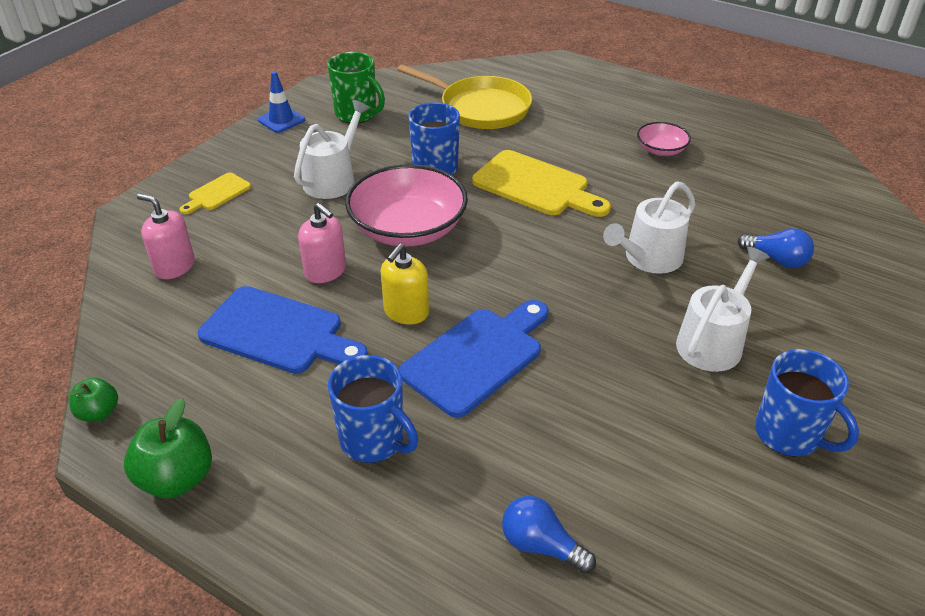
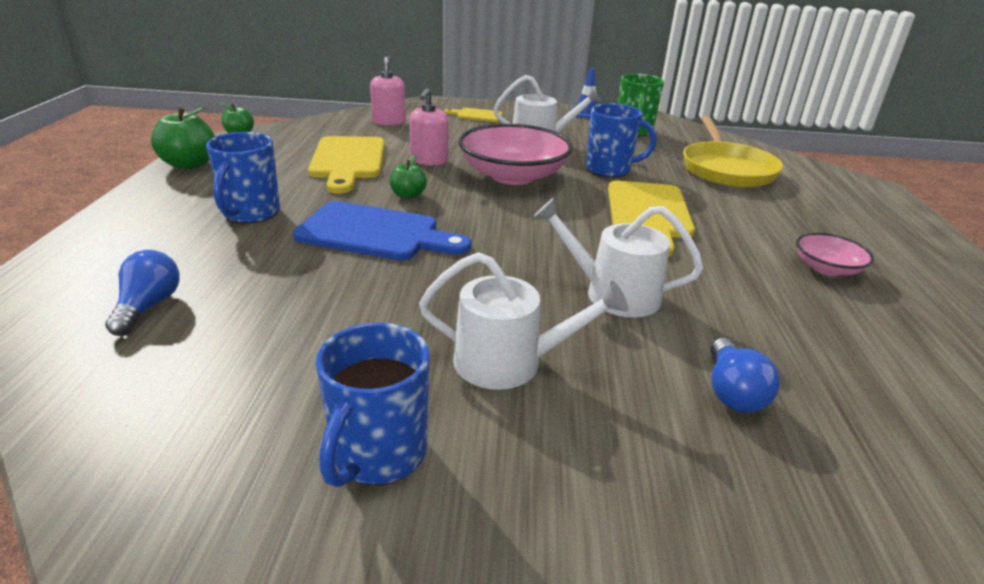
camera: 60 degrees right, 10 degrees down
(278, 332) = (348, 161): blue cutting board -> yellow cutting board
(406, 312) = (408, 195): yellow soap dispenser -> green apple

